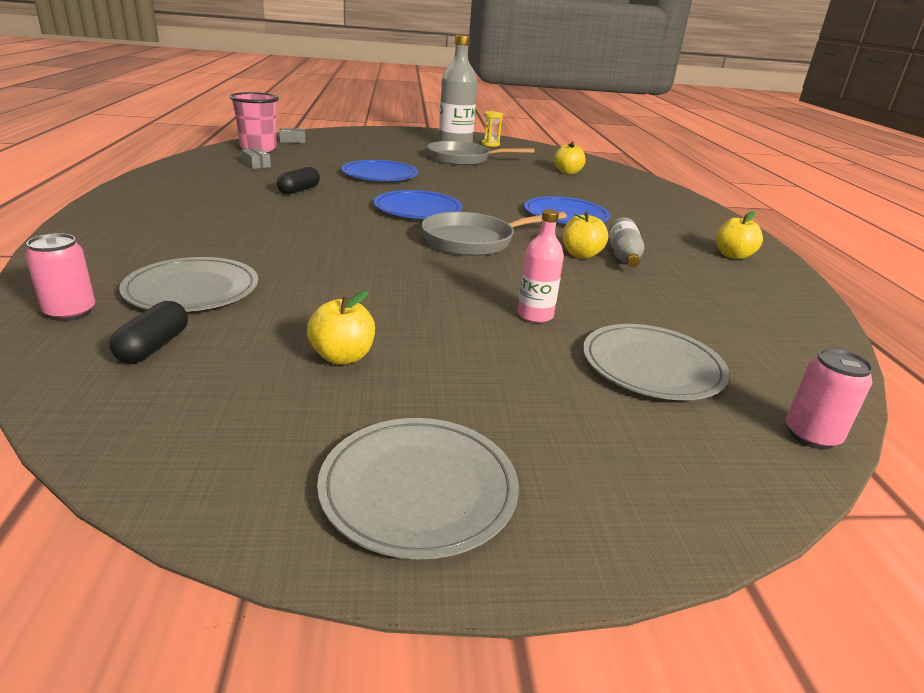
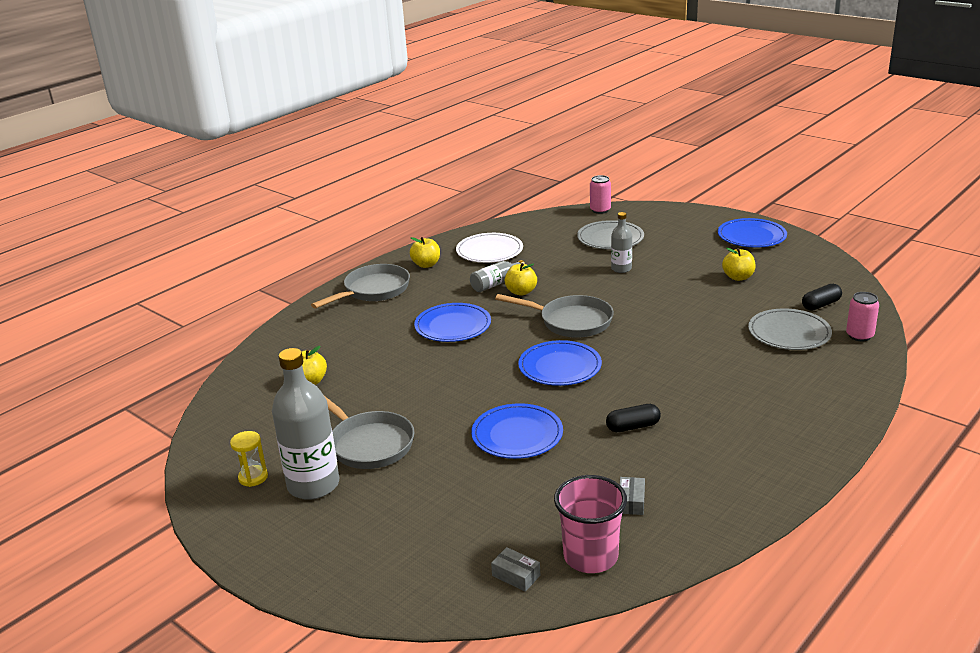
camera: 130 degrees left, 0 degrees up
(418, 489) = (751, 236): grey plate -> blue plate
(535, 315) = (621, 269): pink bottle -> grey bottle
(697, 223) = (373, 290): none -> grey pan
(728, 289) = (489, 251): none -> white plate

